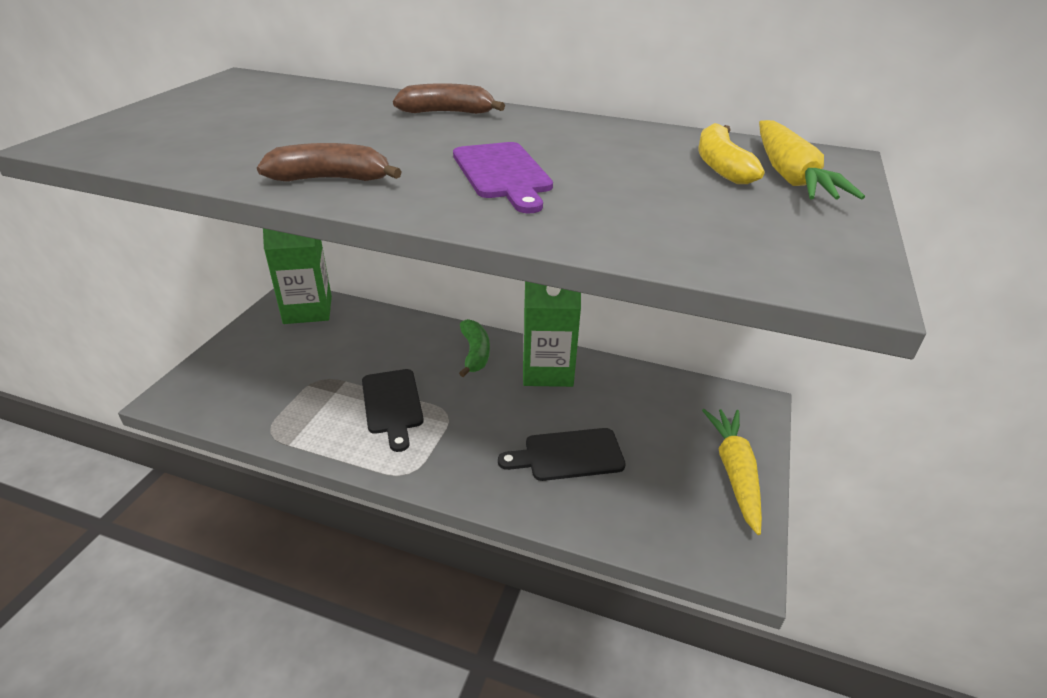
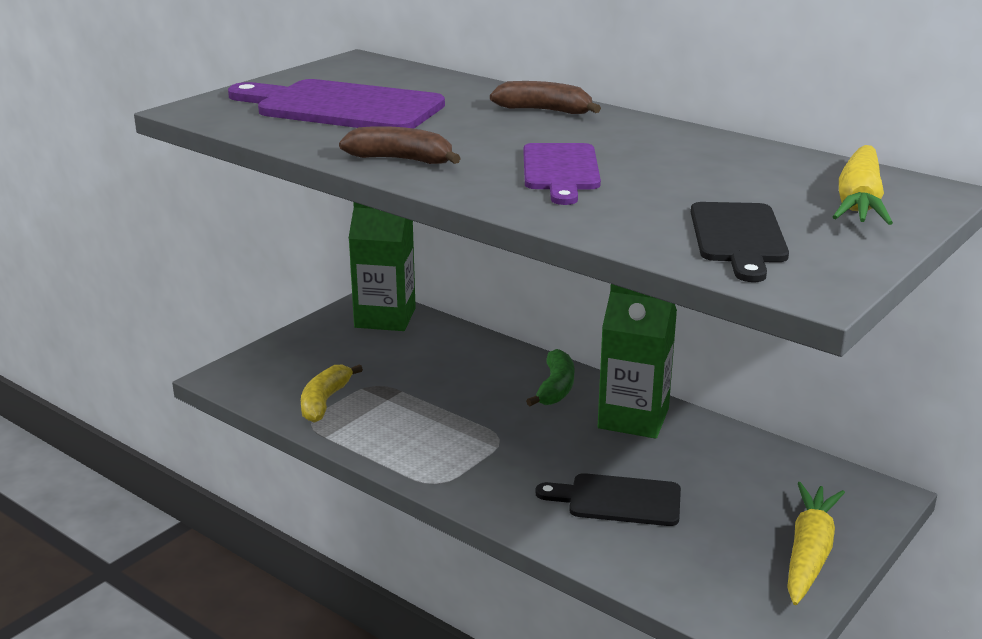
camera: 20 degrees right, 10 degrees down
(241, 126) = (342, 107): none -> purple cutting board
(392, 405) = (443, 421): black cutting board -> black cutting board (738, 237)
(721, 166) = (792, 186): yellow banana -> yellow banana (325, 401)

